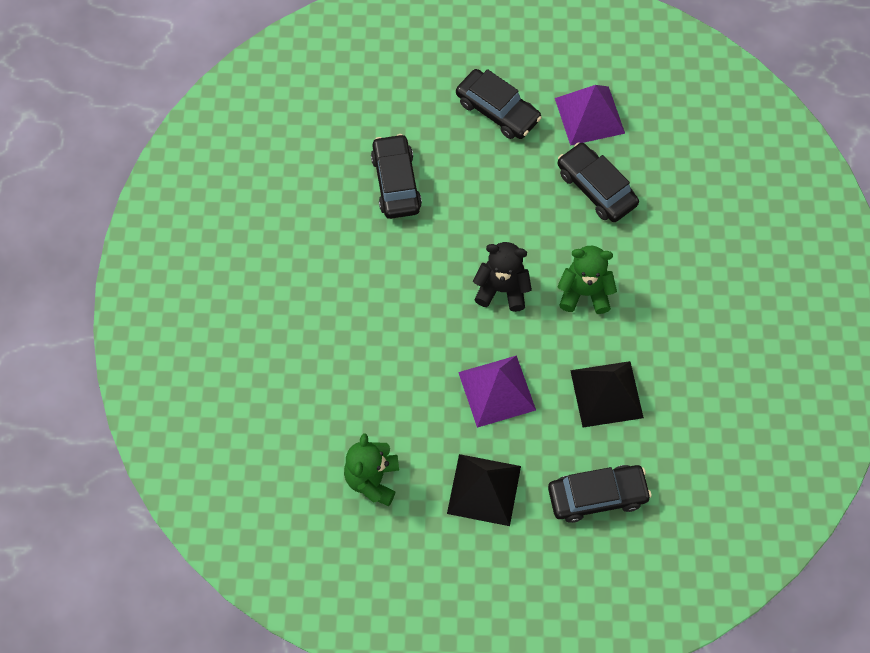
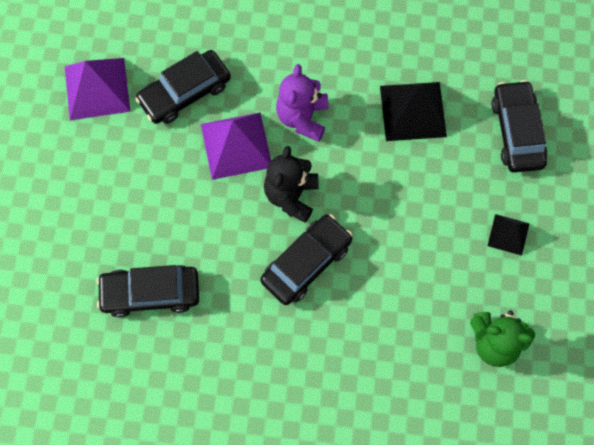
camera: 85 degrees left, 5 degrees up
(484, 489) = (508, 234): black pyramid -> black pyramid, size x0.56
(497, 111) = (76, 179): black car -> black car (306, 263)
(497, 391) = (404, 212): purple pyramid -> purple pyramid (236, 145)
(584, 293) = (302, 118): green teddy bear -> purple teddy bear

